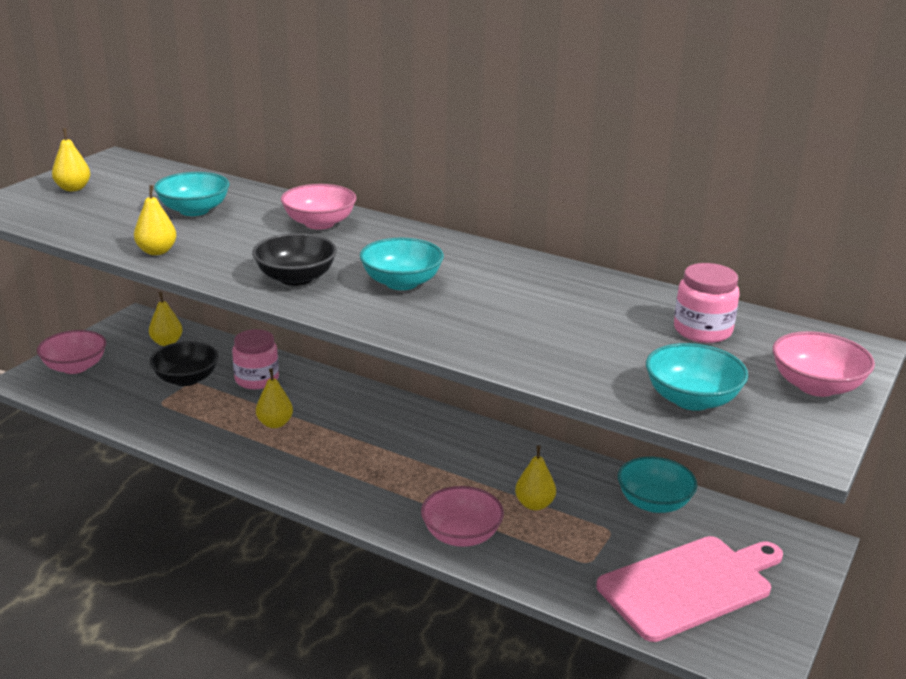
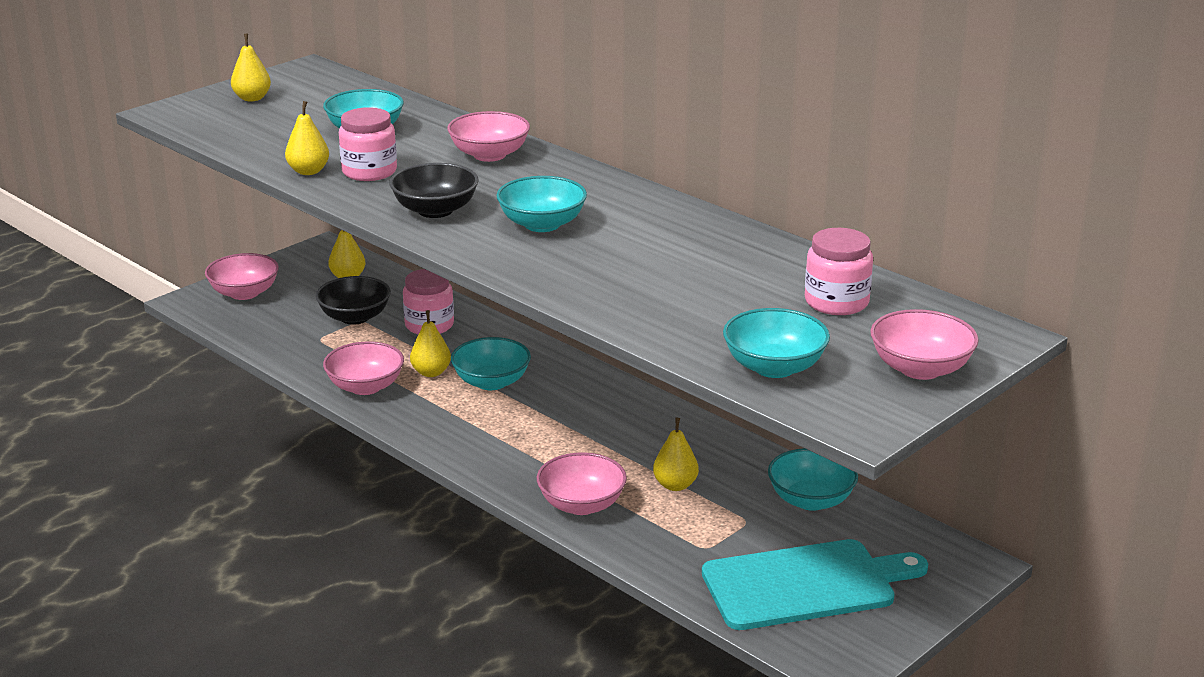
camera: 15 degrees right, 0 degrees up
(215, 247) = (369, 172): none -> pink jar
(219, 444) = (365, 387): none -> pink bowl
(333, 426) = (491, 382): none -> turquoise bowl
(690, 586) = (805, 584): pink cutting board -> turquoise cutting board

